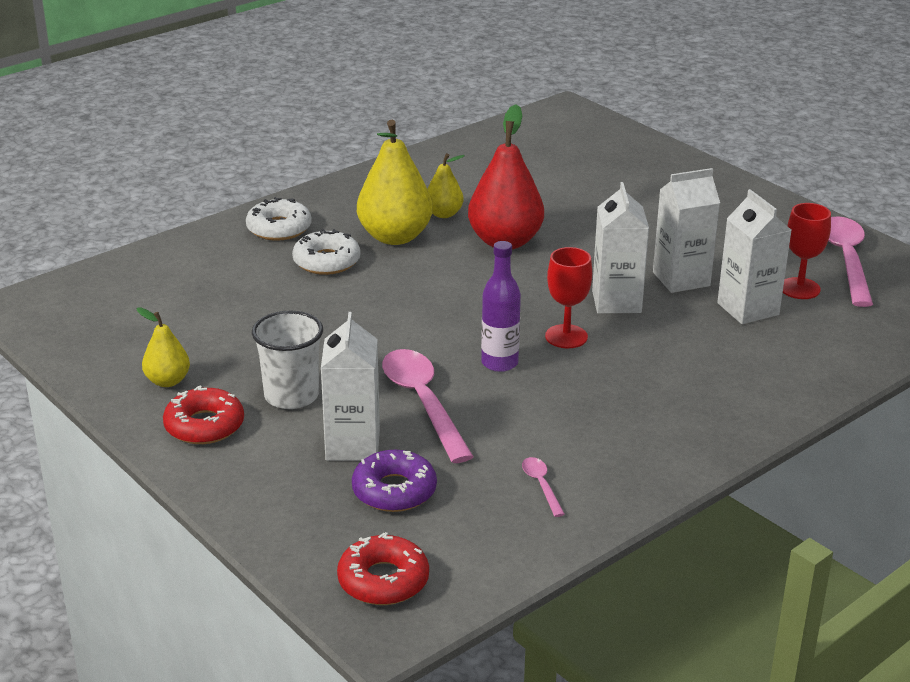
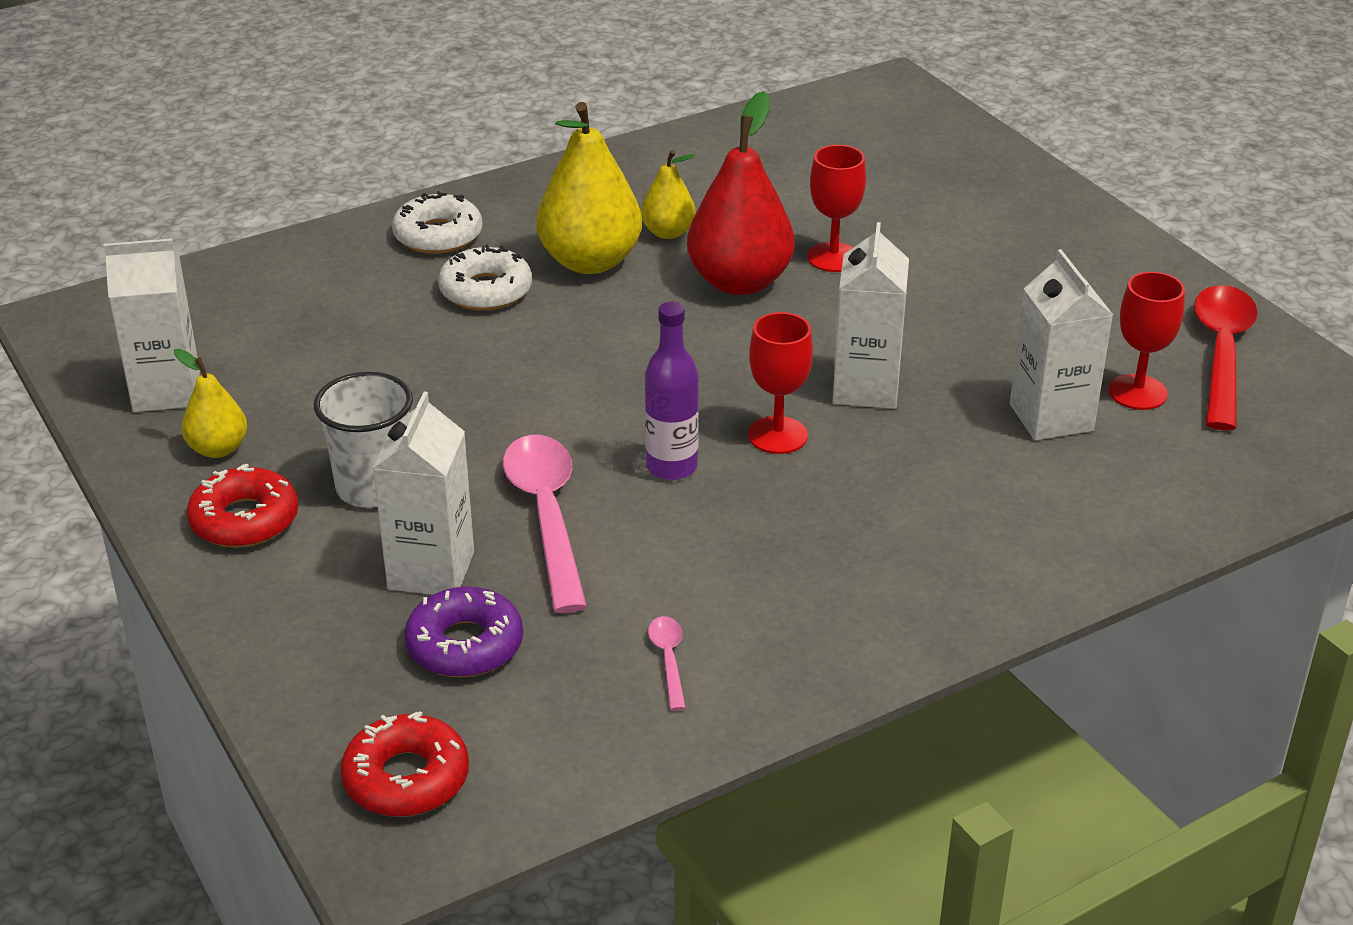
camera: 10 degrees right, 5 degrees up
(564, 221) = (833, 257): none -> red goblet
(681, 279) = (970, 362): white carton -> white carton (166, 391)
(846, 259) = (1221, 353): pink spoon -> red spoon

